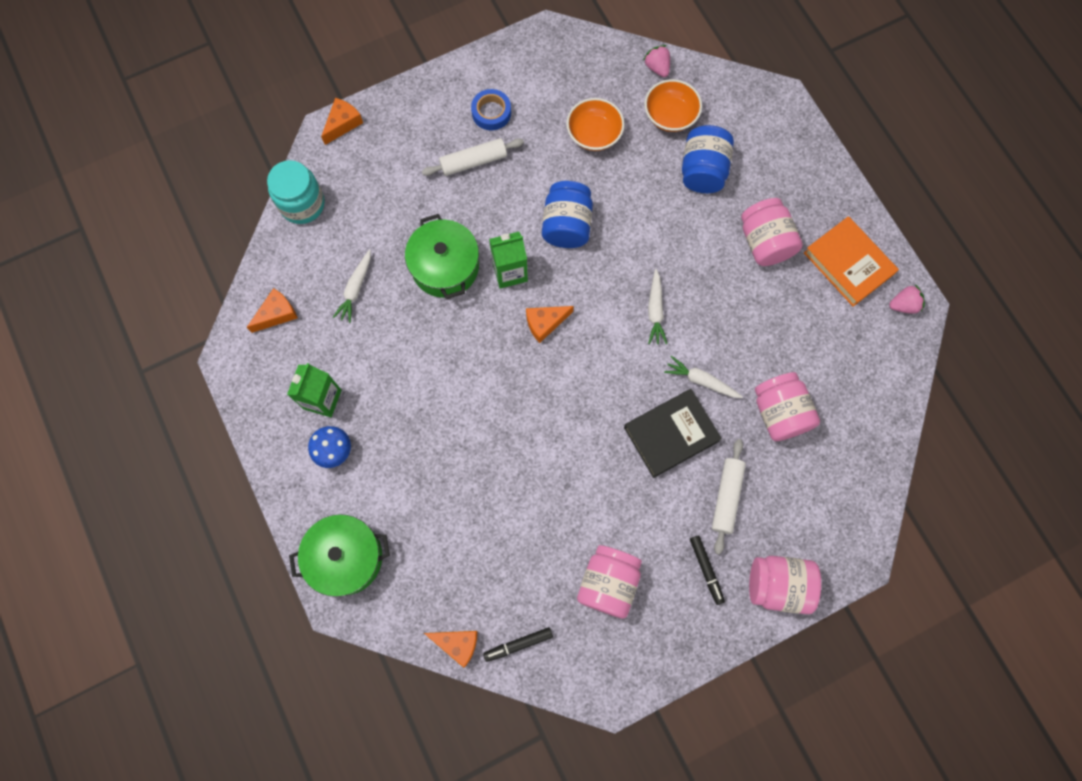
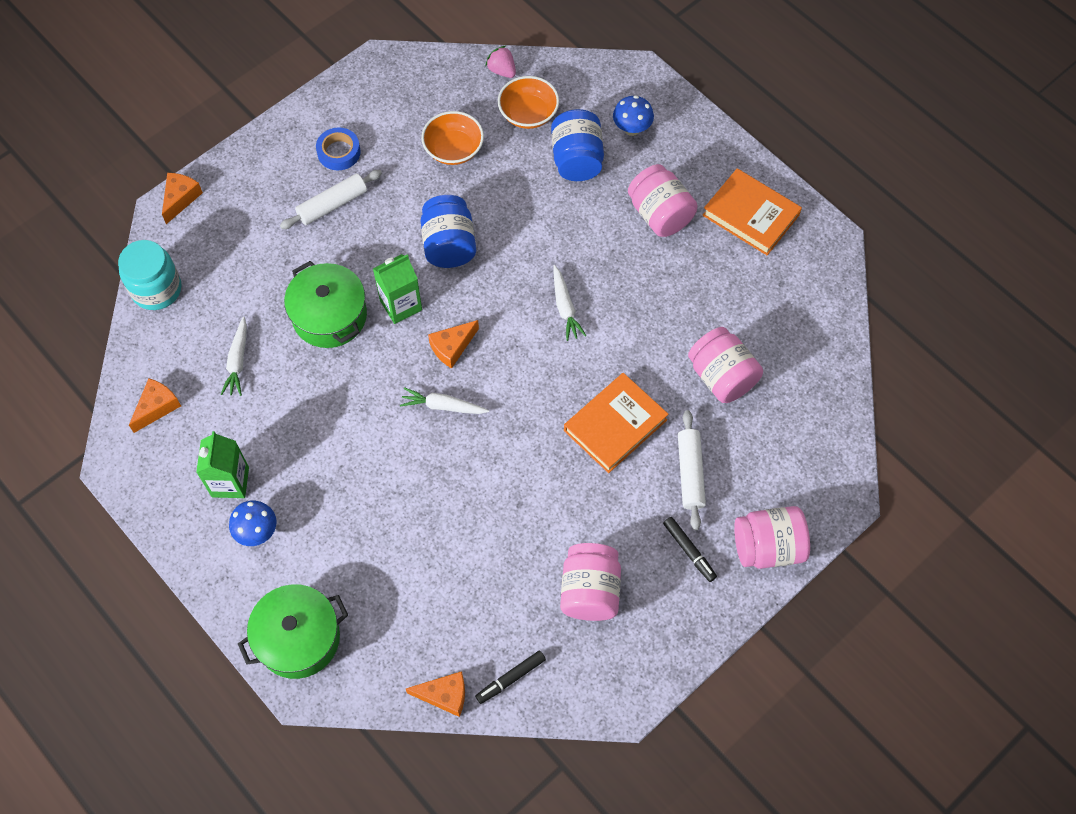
camera: 15 degrees left, 10 degrees down
(671, 434) = (615, 425): black book -> orange book
(701, 381) = (632, 365): white carrot -> white carrot (443, 406)
(761, 152) = (632, 129): none -> blue mushroom
(903, 305) = (817, 242): pink strawberry -> none

